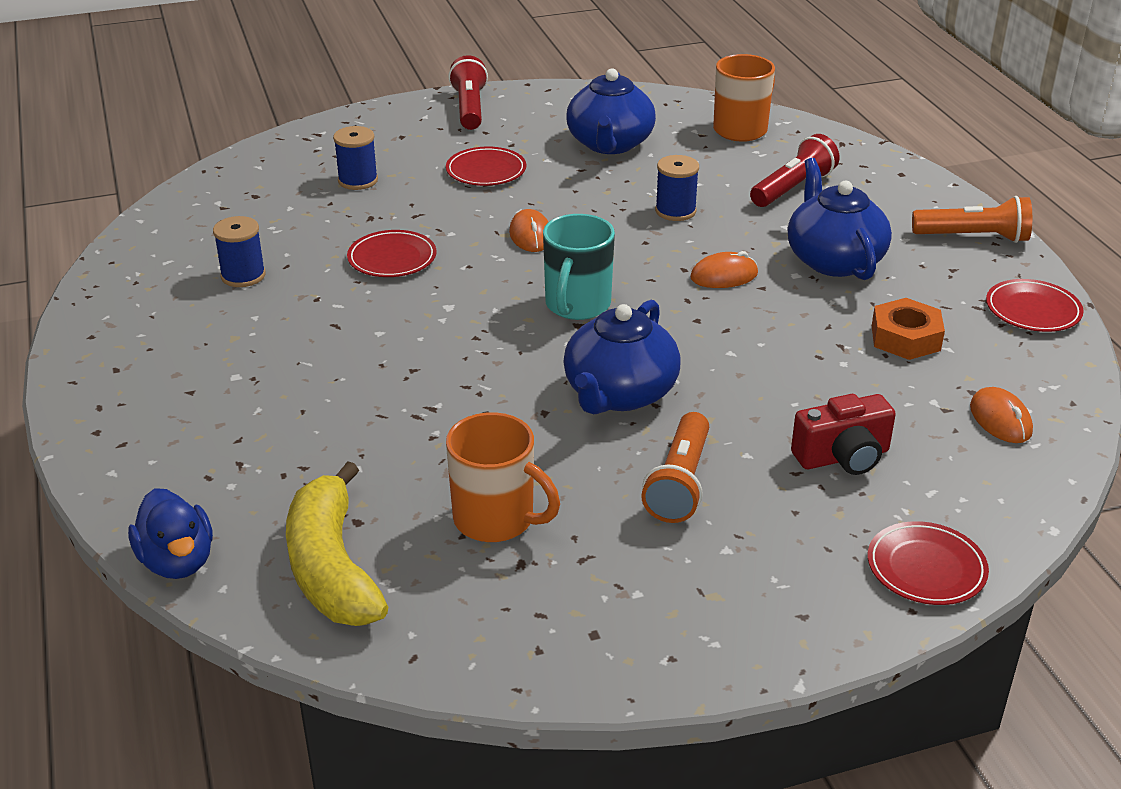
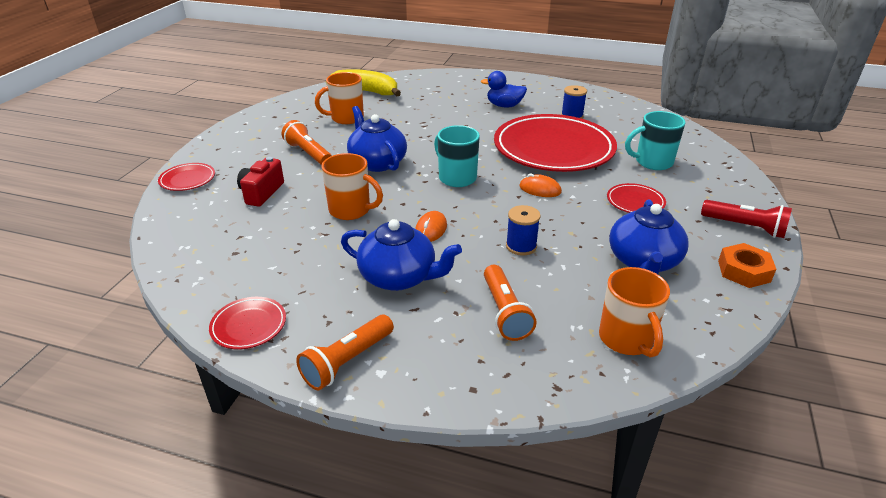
camera: 125 degrees right, 0 degrees up
(177, 561) = (402, 75): blue duck -> blue duck (504, 106)
(358, 180) = (652, 162): blue spool -> turquoise mug
(392, 258) = (553, 148): red plate -> red plate, size x2.42
(610, 144) = (643, 261): blue teapot -> blue teapot turned 120 degrees counterclockwise
(768, 352) = (351, 210): none -> orange mug
(793, 188) = (505, 312): red flashlight -> orange flashlight
(905, 338) = (300, 258): orange nut -> orange nut (743, 271)
(1000, 419) = (208, 247): orange mouse -> none

